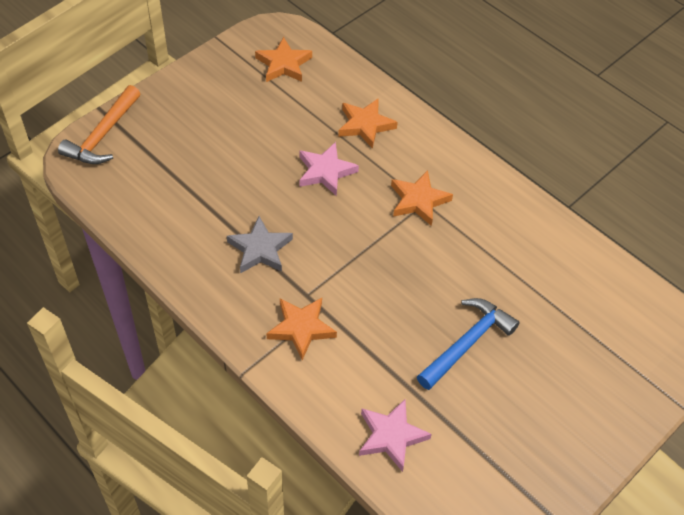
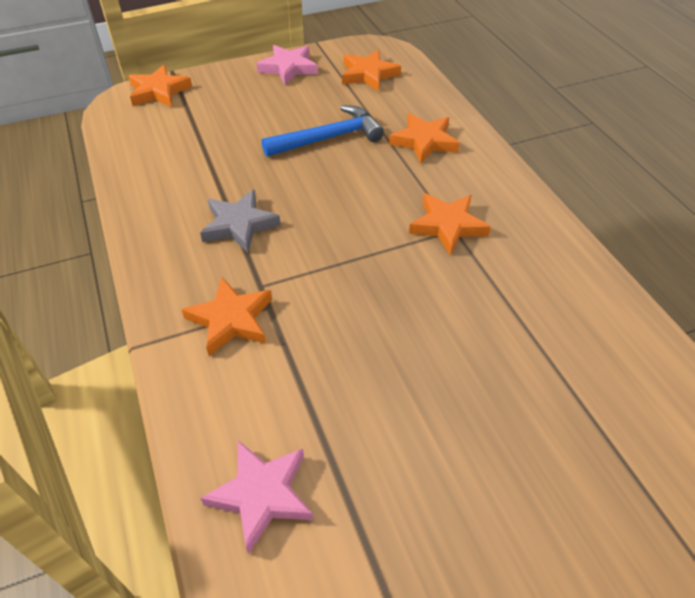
camera: 25 degrees right, 5 degrees down
(103, 135) = (159, 91): orange hammer -> orange star
(325, 171) = (356, 172): pink star -> pink star (288, 68)
(467, 343) = (430, 405): blue hammer -> blue hammer (329, 138)

